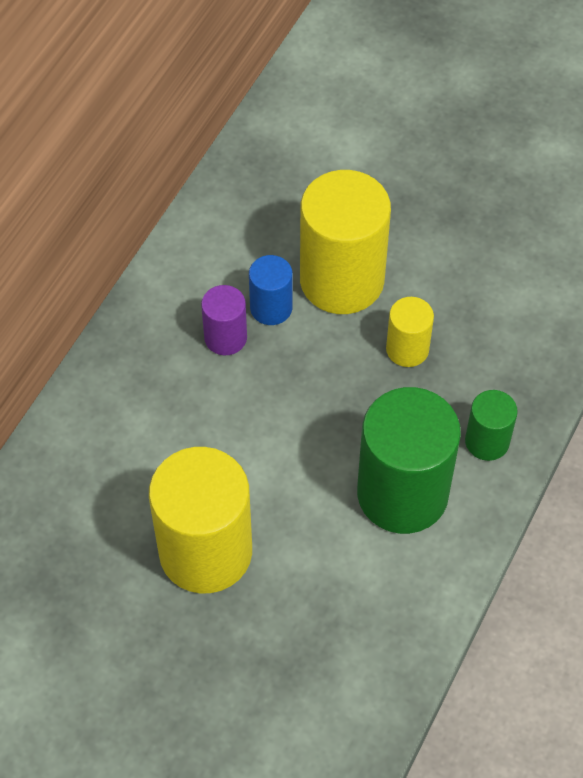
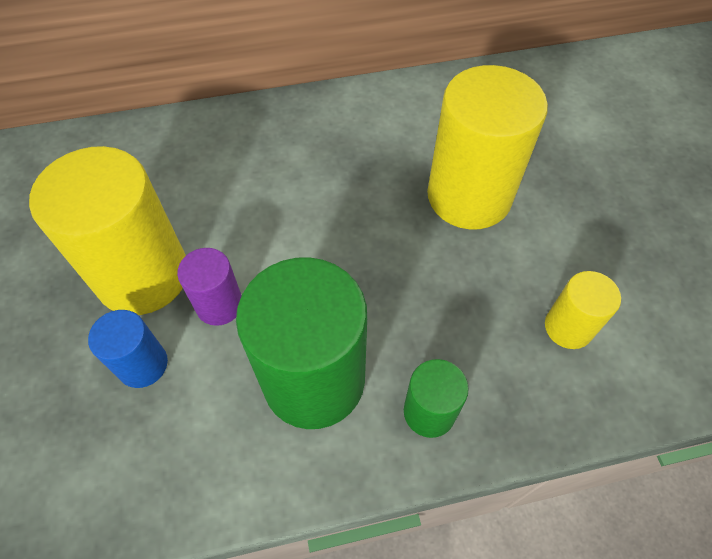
camera: 50 degrees right, 0 degrees up
(225, 337) = (344, 162): purple cylinder -> purple cylinder (219, 305)
(271, 308) = (397, 171): blue cylinder -> blue cylinder (143, 364)
(407, 349) = (456, 283): yellow cylinder -> yellow cylinder (568, 327)

